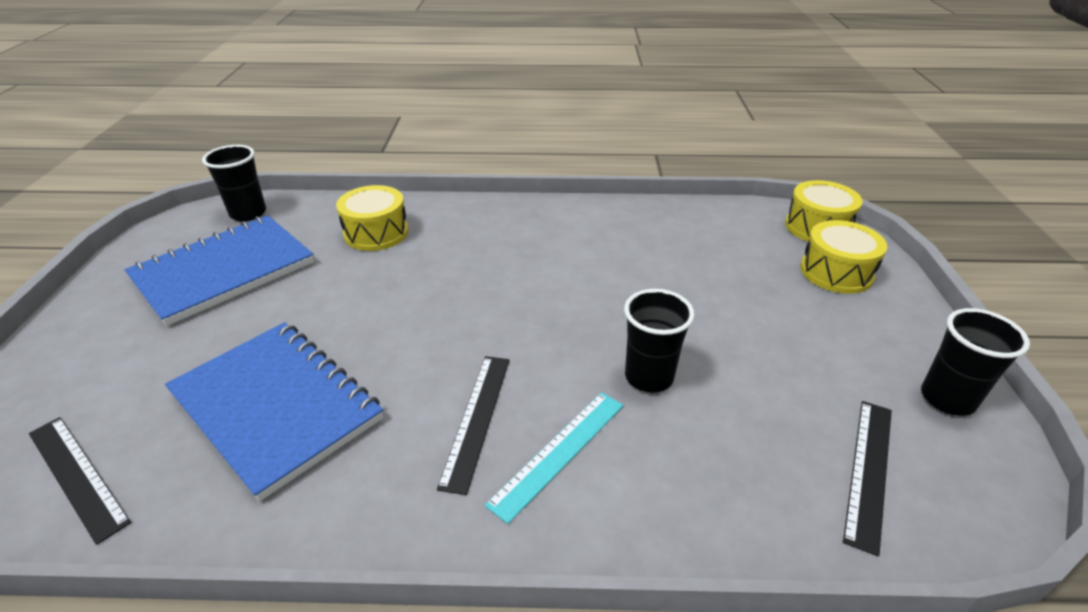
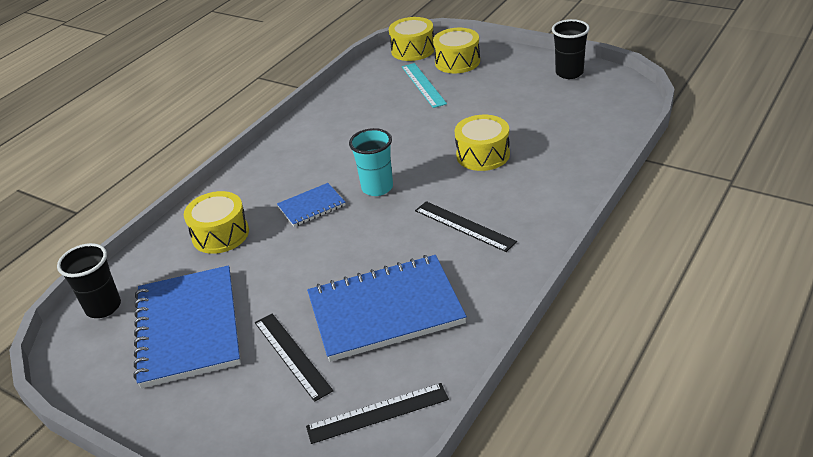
camera: 55 degrees left, 0 degrees up
(451, 272) = (311, 206): none -> blue notebook
(513, 307) = (377, 188): none -> turquoise cup
(559, 452) = (512, 202): turquoise ruler -> turquoise ruler (423, 85)
(649, 377) = (483, 155): black cup -> yellow drum
(869, 470) = (591, 113): black ruler -> black ruler (292, 355)

